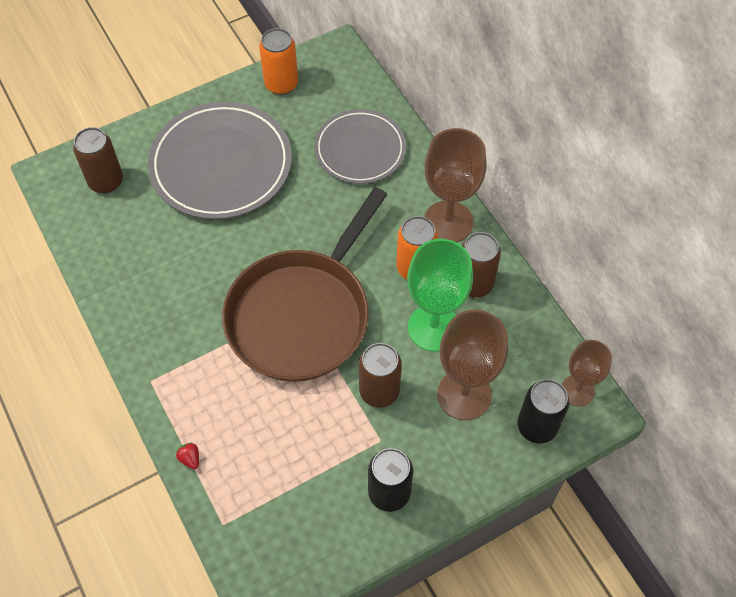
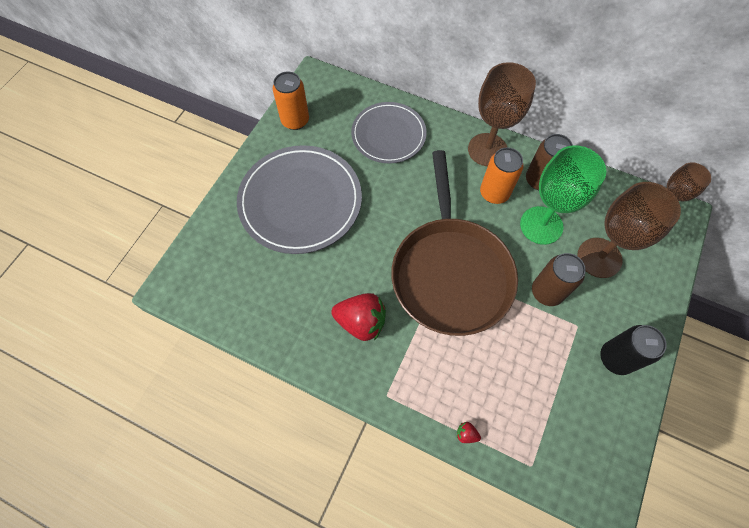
camera: 35 degrees left, 5 degrees up
(106, 181) = (222, 266): brown can -> none
(183, 305) = (361, 322): none -> red strawberry
(537, 426) = (658, 248): black can -> none

